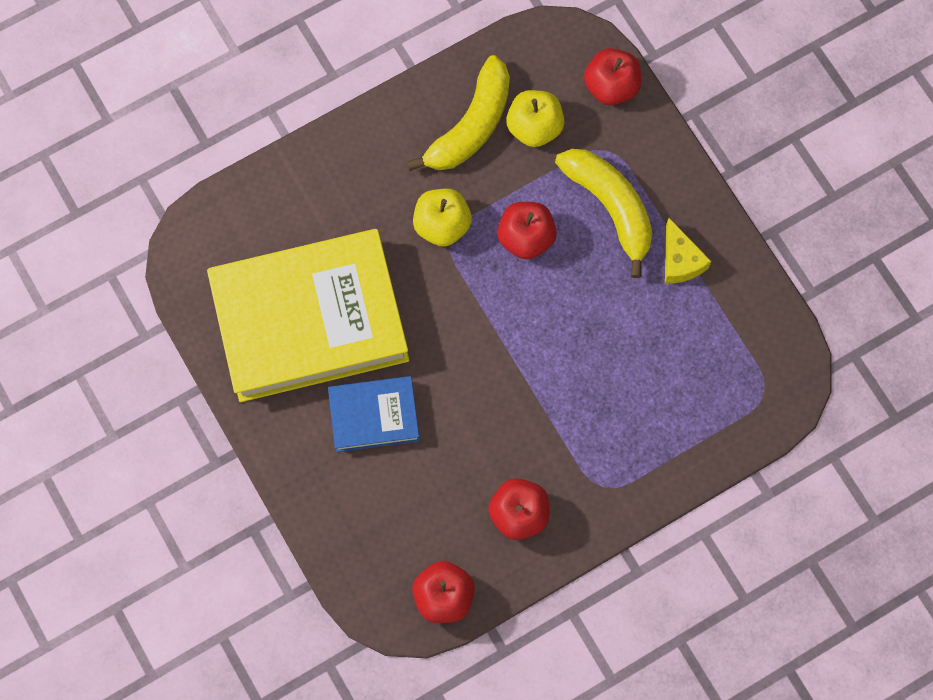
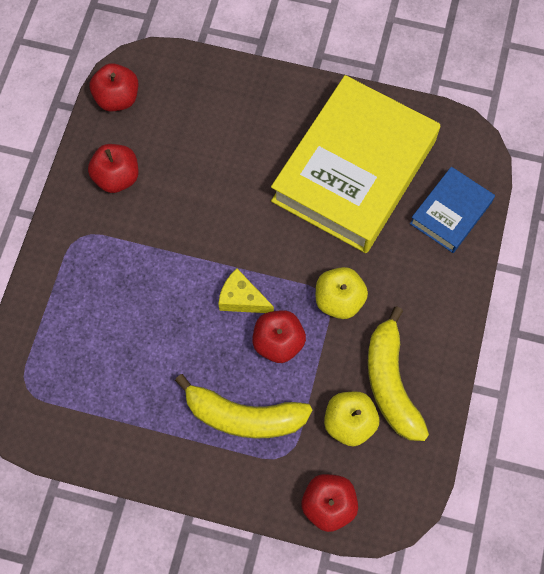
camera: 135 degrees right, 5 degrees down
(374, 416) = (258, 154): blue book -> blue book (450, 213)
(680, 260) = (162, 424): yellow cheese -> yellow cheese (242, 299)

